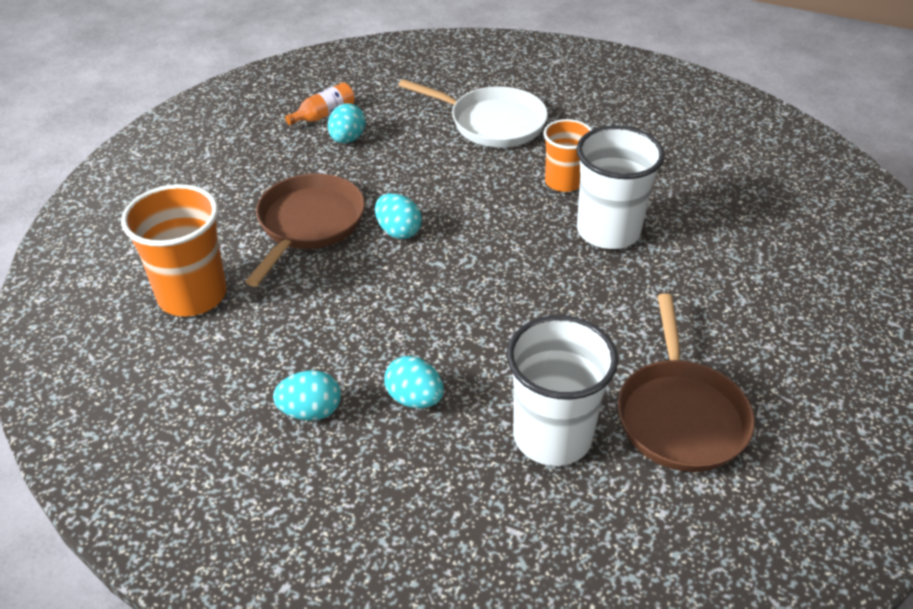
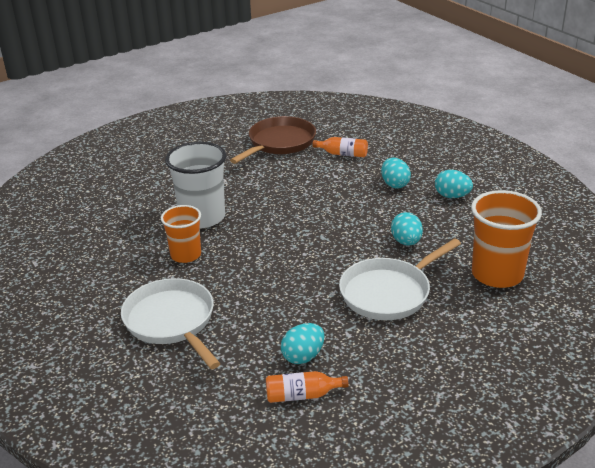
camera: 145 degrees left, 10 degrees down
(309, 224) = (389, 292): brown pan -> white pan
(398, 231) = (330, 264): turquoise egg -> turquoise egg (406, 242)
(552, 436) = (343, 154): white cup -> orange bottle

